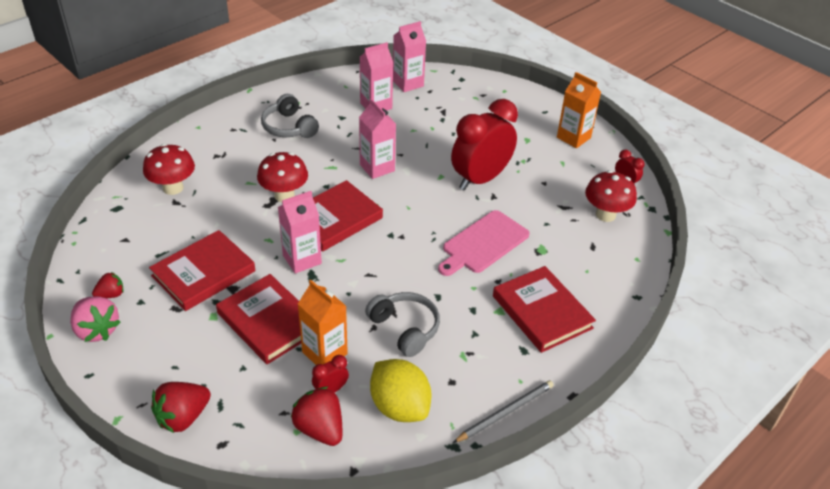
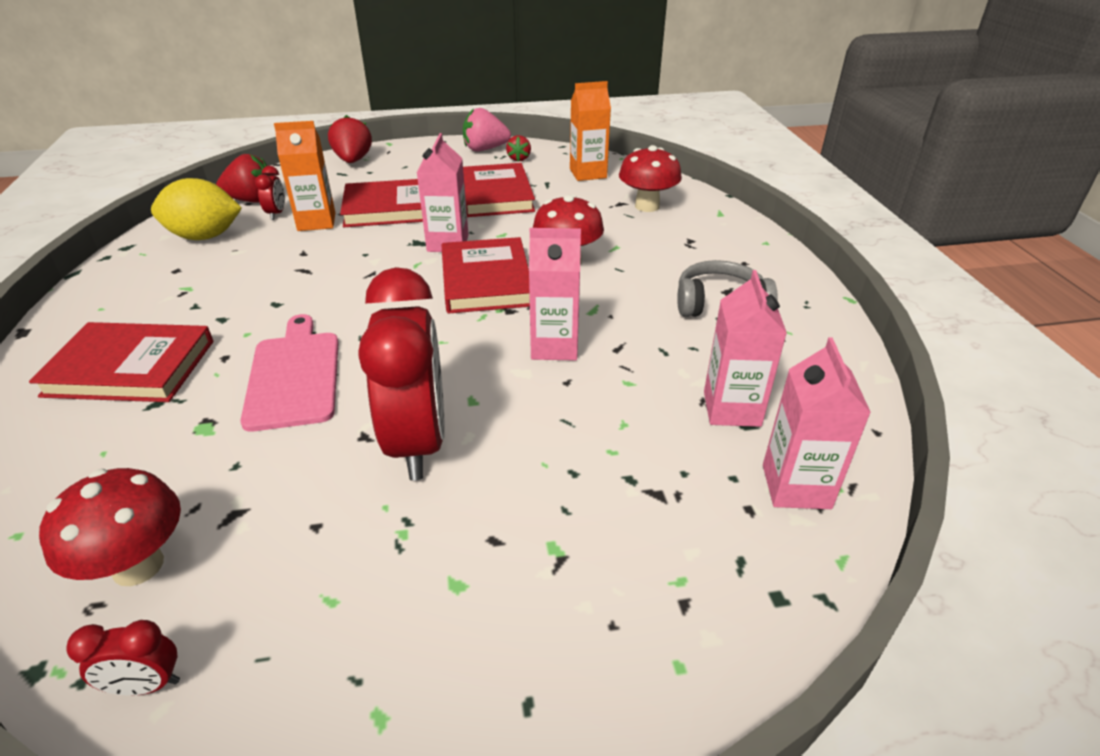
camera: 125 degrees right, 5 degrees down
(405, 328) = (272, 268): grey headphones -> none
(505, 412) = (95, 284): grey pencil -> none
(573, 138) = (378, 694): orange carton -> orange carton (588, 173)

